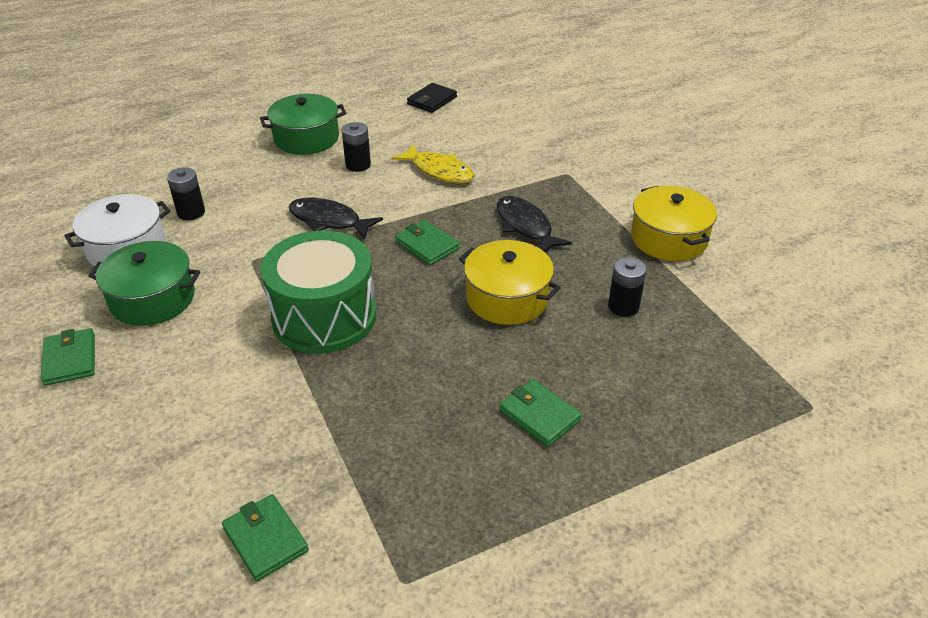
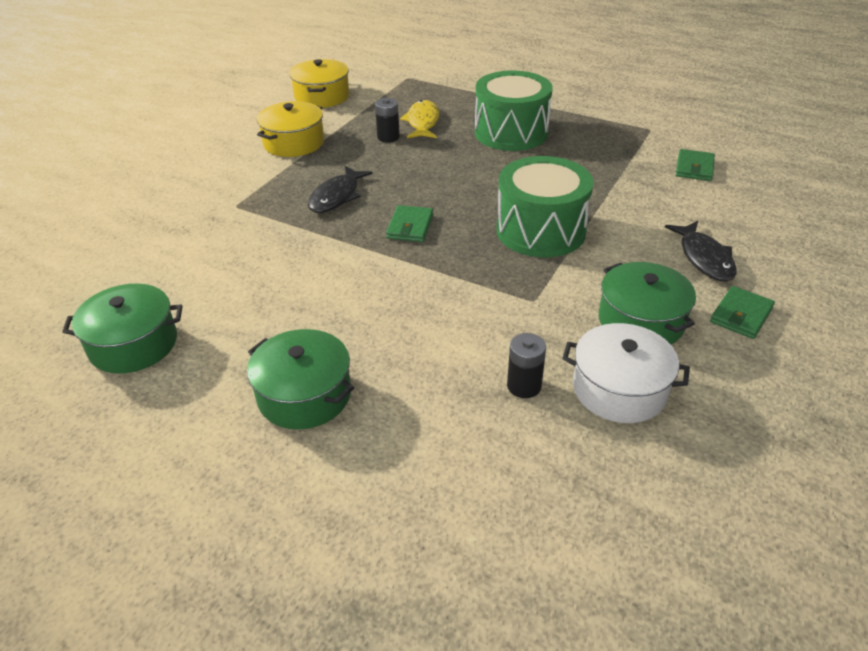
camera: 125 degrees left, 0 degrees up
(329, 221) = (434, 290): black fish -> black fish (704, 258)
(358, 165) = (326, 324): black battery -> none
(432, 100) = (133, 344): black wallet -> green pot
(439, 171) = (292, 269): yellow fish -> yellow fish (422, 122)
(507, 298) = (429, 174): yellow pot -> yellow pot (322, 96)
(539, 415) = (511, 133): green wallet -> green drum

